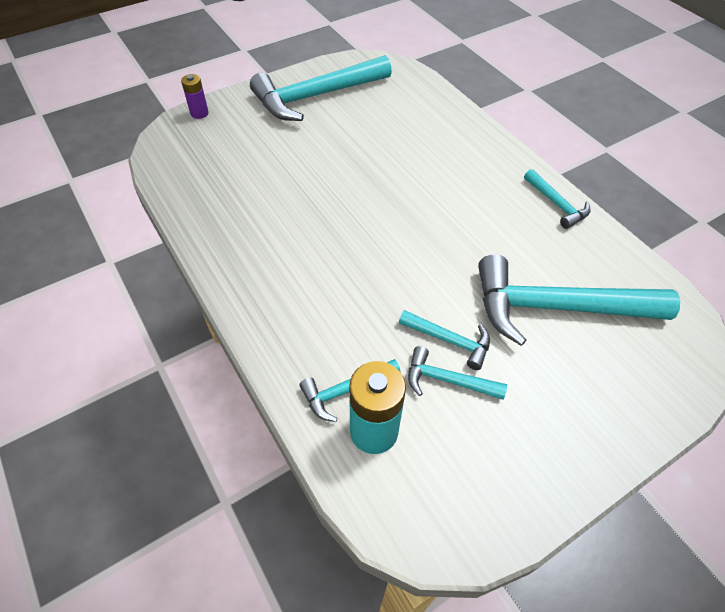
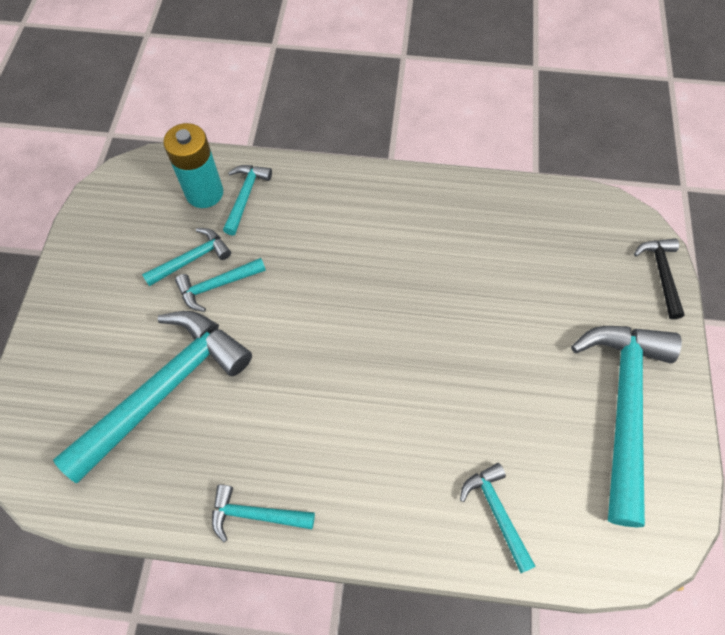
camera: 130 degrees right, 10 degrees up
(199, 113) = (660, 274): purple battery -> black hammer
(431, 115) = (496, 512): none -> turquoise hammer

